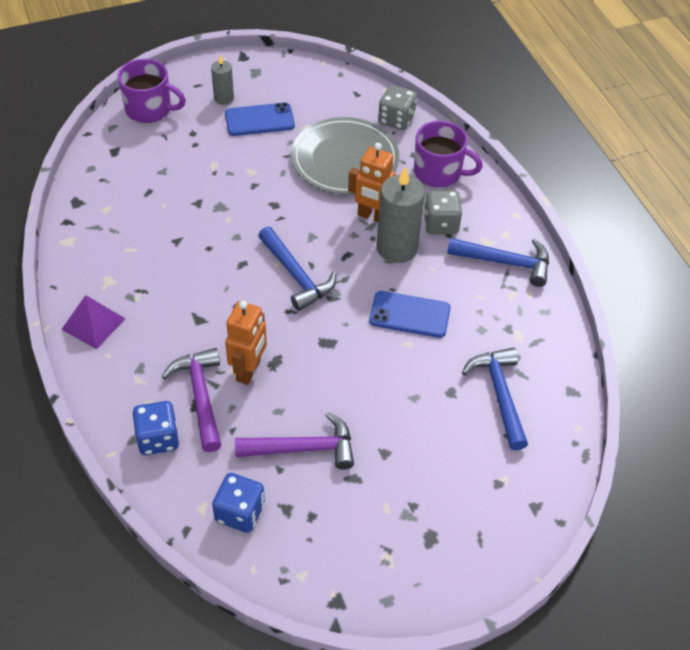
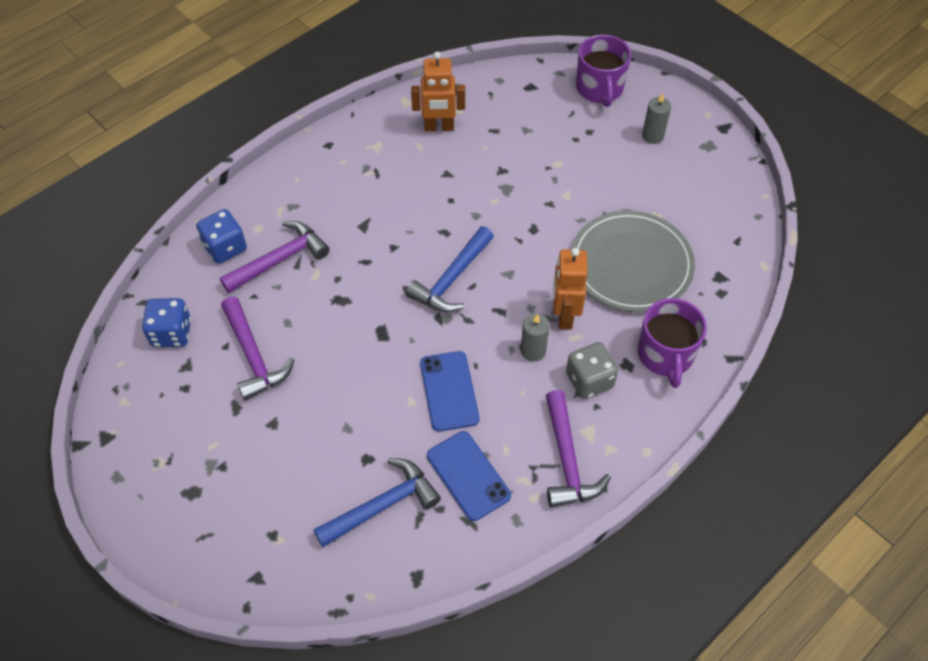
camera: 70 degrees right, 5 degrees up
(93, 324) = (325, 156): purple pyramid -> none
(249, 370) = (322, 284): orange robot -> orange robot (439, 127)
(259, 120) = (641, 174): blue phone -> blue phone (468, 475)
(396, 119) = (721, 289): grey dice -> none
(397, 248) = (533, 351): grey candle -> grey candle, size x0.54
(505, 262) = (567, 460): blue hammer -> purple hammer

